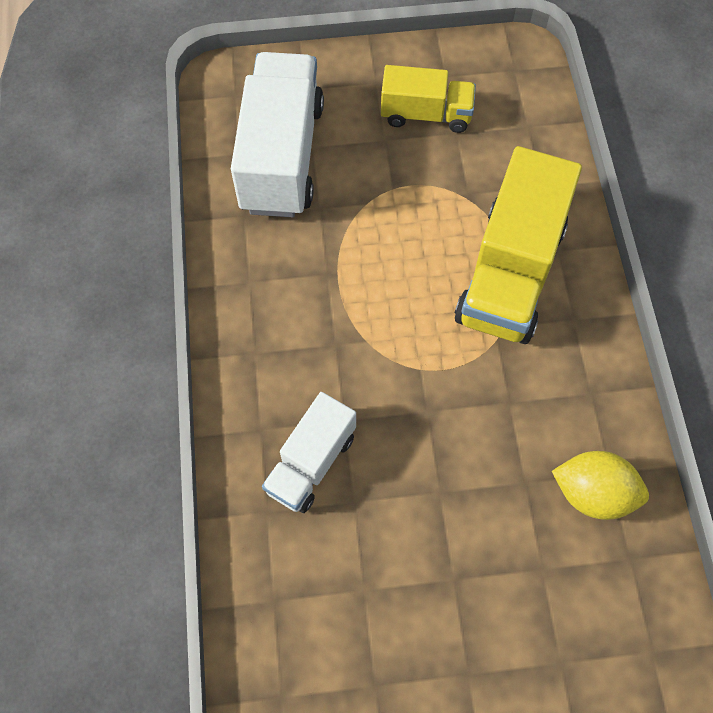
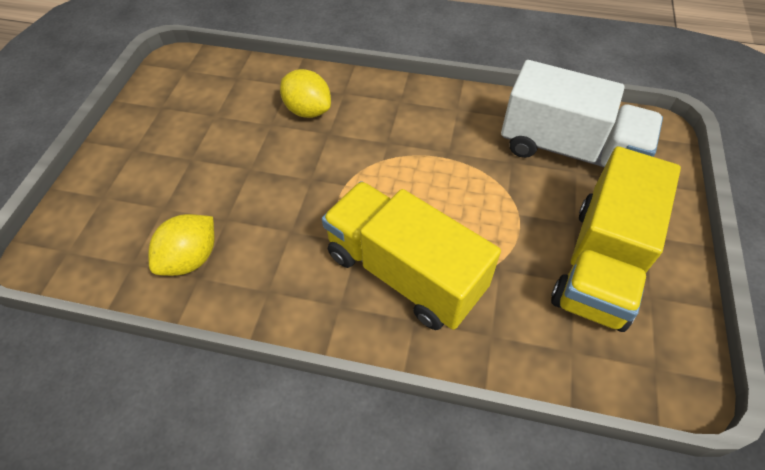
camera: 110 degrees right, 10 degrees down
(311, 463) = (308, 110): white truck -> yellow lemon
(426, 114) = (601, 263): yellow truck -> yellow truck, size x1.73

